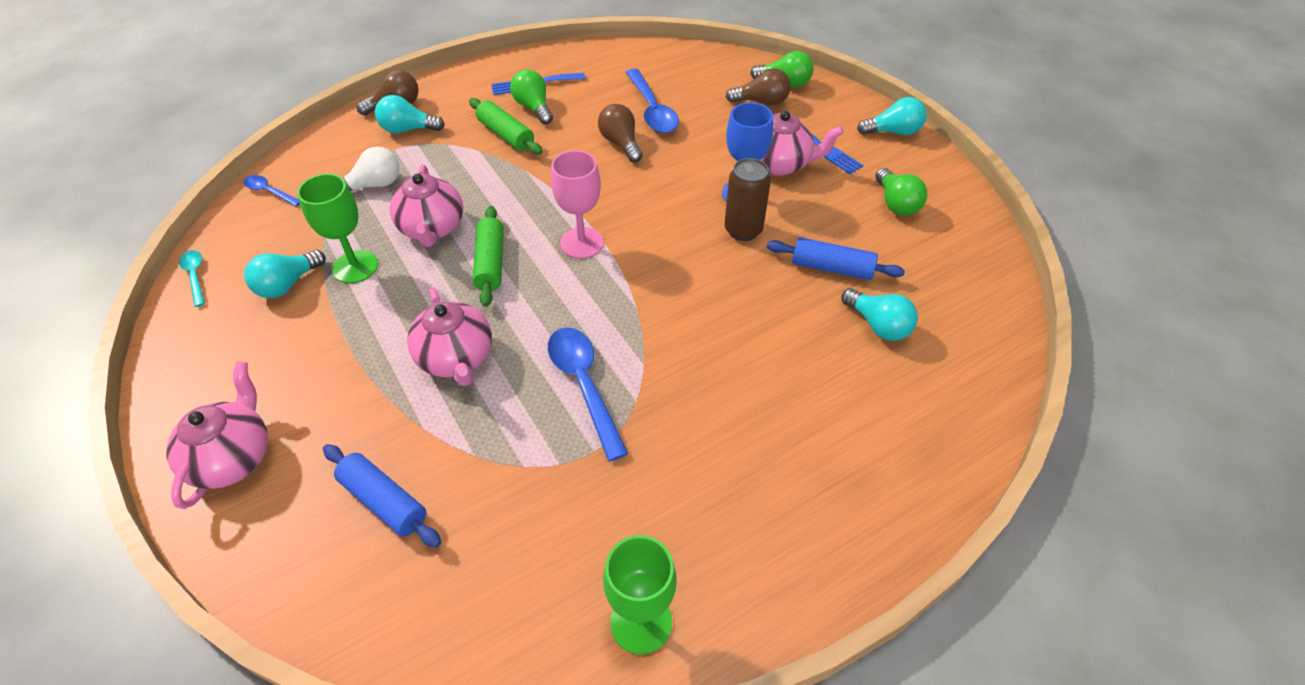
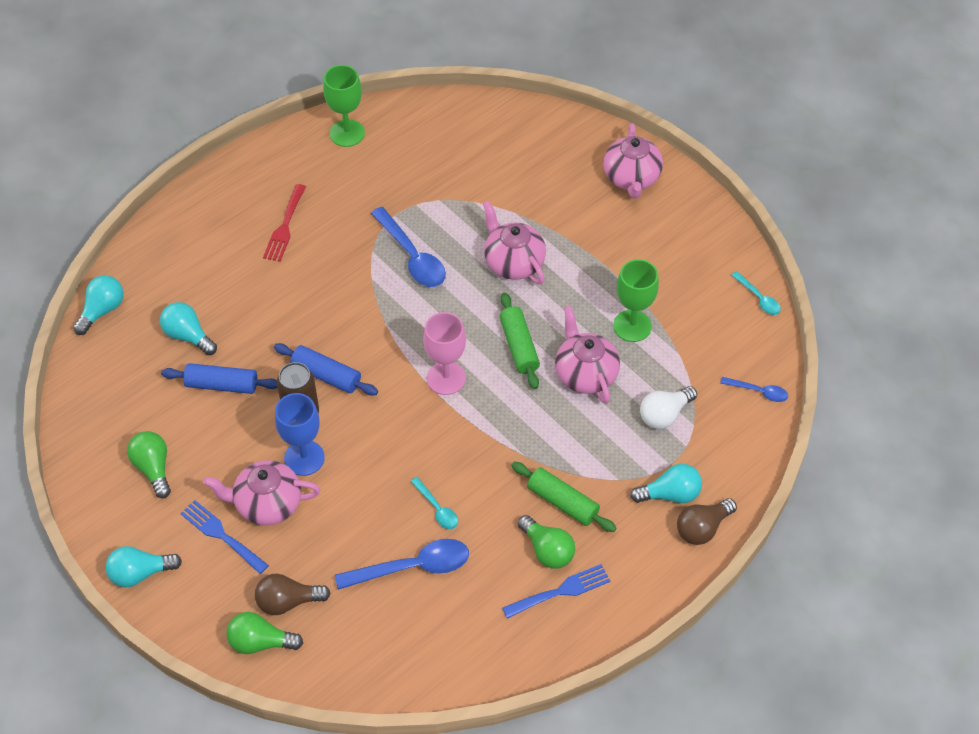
camera: 170 degrees right, 5 degrees up
(287, 284) = (678, 302): turquoise light bulb -> turquoise light bulb (102, 310)
(384, 501) = (520, 168): blue rolling pin -> blue rolling pin (326, 375)
(621, 143) = (437, 508): brown light bulb -> turquoise spoon
(652, 110) = (412, 567): blue spoon -> blue spoon turned 105 degrees clockwise
(755, 456) = (285, 226): none -> red fork

